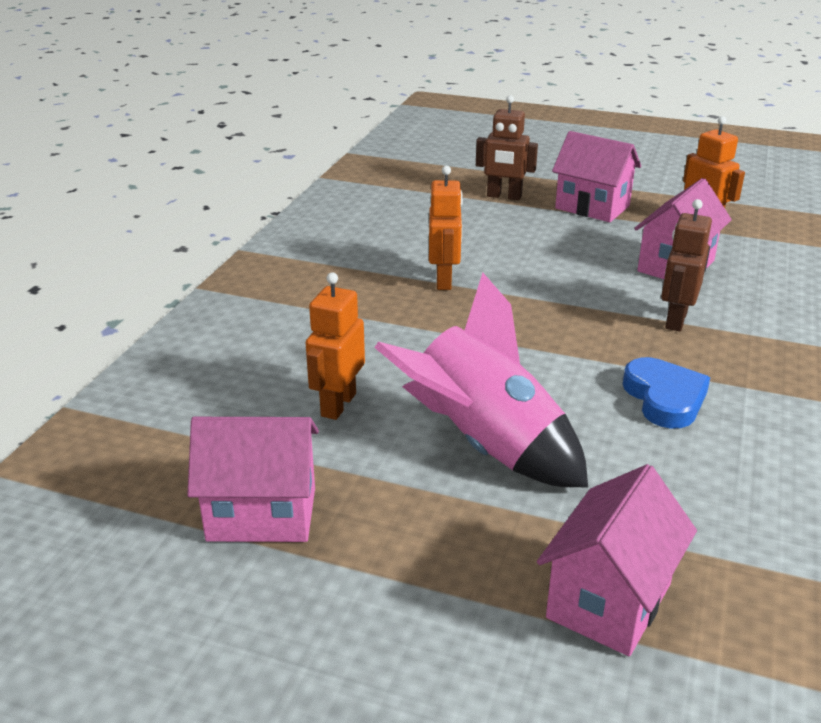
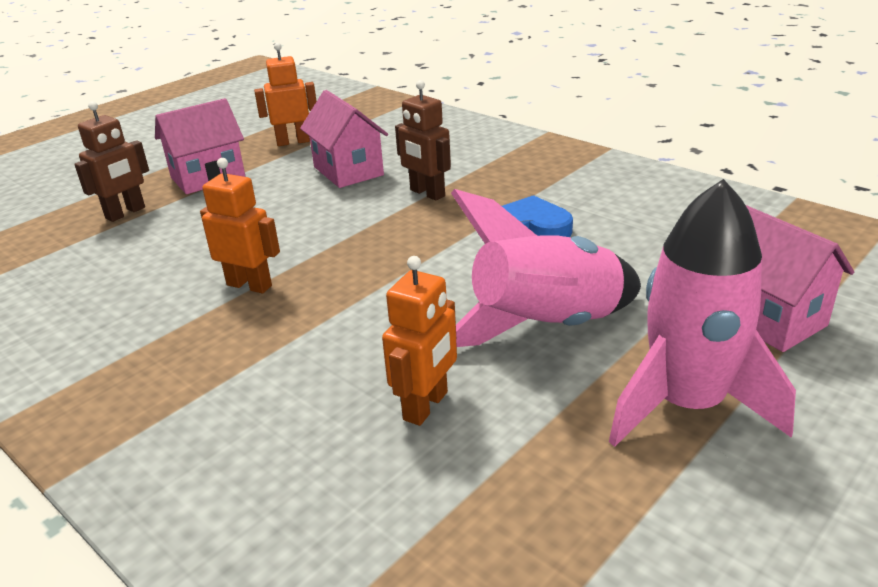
camera: 65 degrees left, 0 degrees up
(262, 514) = (596, 503): pink house -> none
(338, 405) = (426, 406): orange robot -> orange robot turned 105 degrees counterclockwise
(414, 552) = (687, 405): none -> pink rocket

